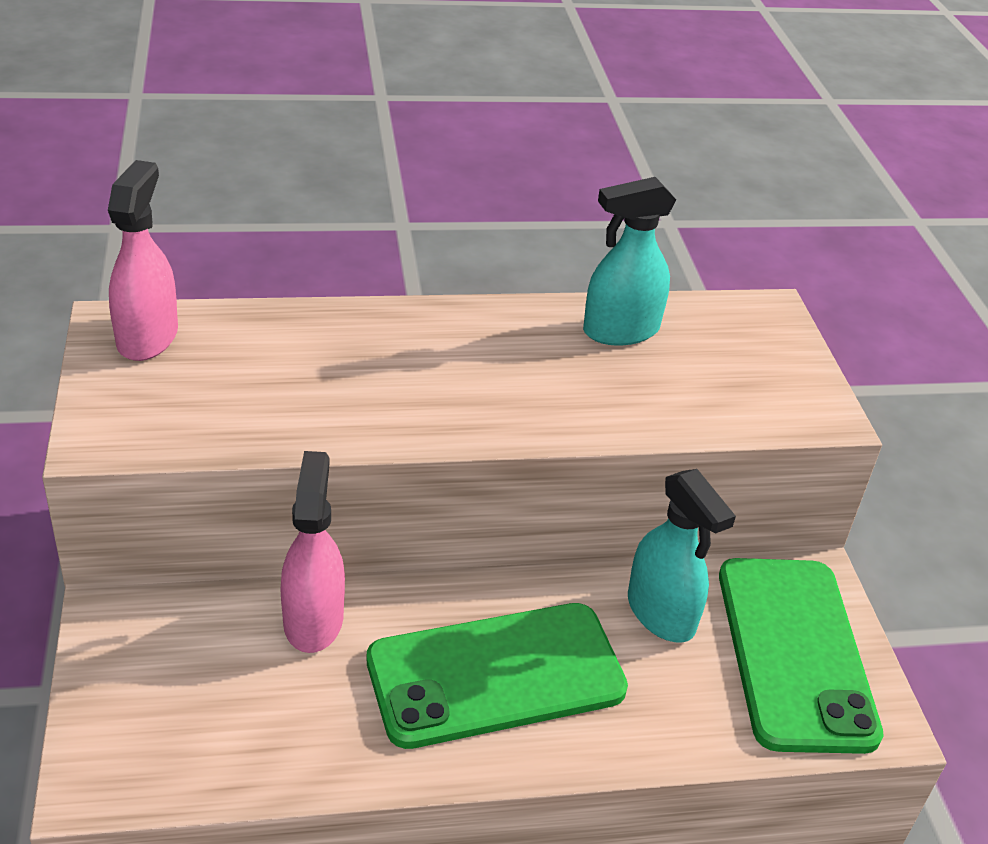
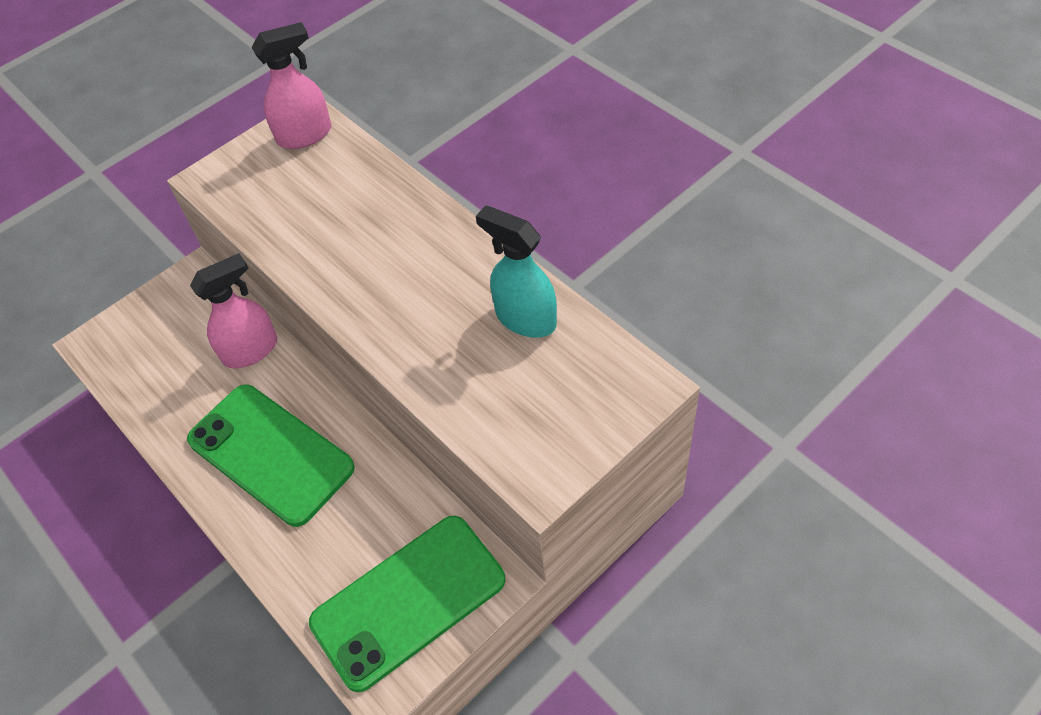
camera: 65 degrees right, 15 degrees up
(661, 614) = (384, 507): turquoise spray bottle -> none

